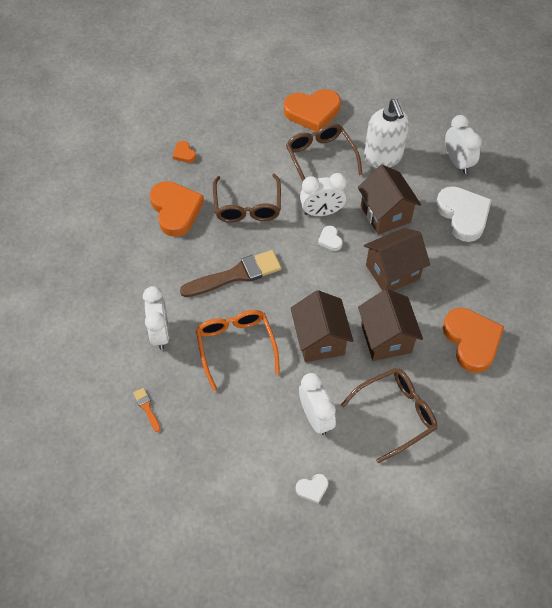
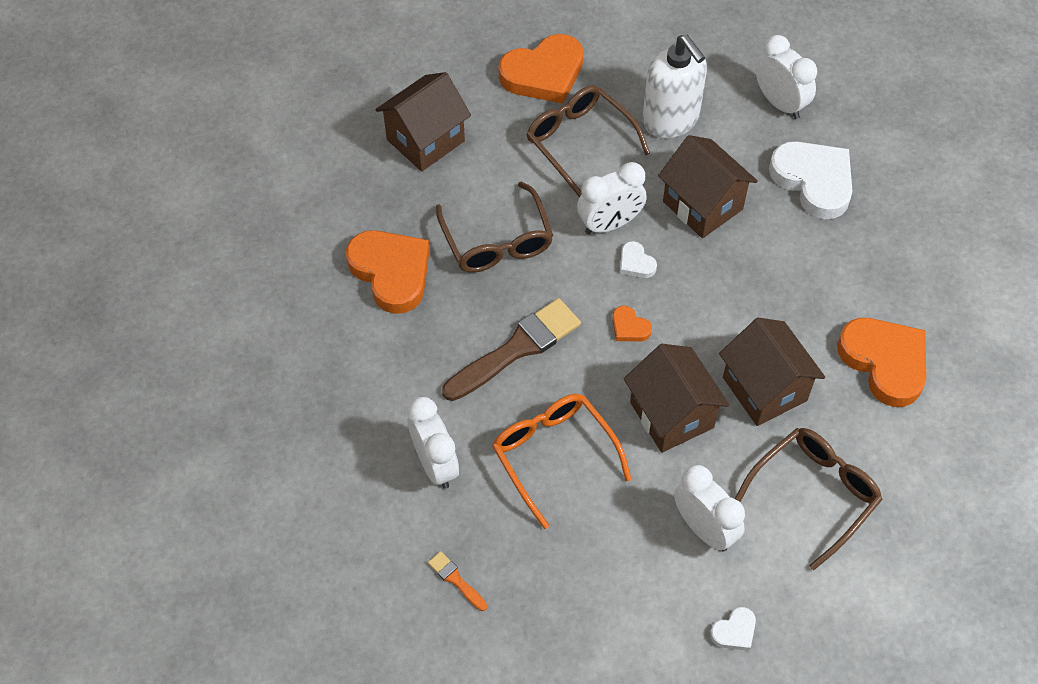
camera: 15 degrees left, 0 degrees up
(184, 154) = (372, 182): orange heart -> orange heart (629, 327)
(392, 272) = (741, 289): brown house -> brown house (425, 140)

